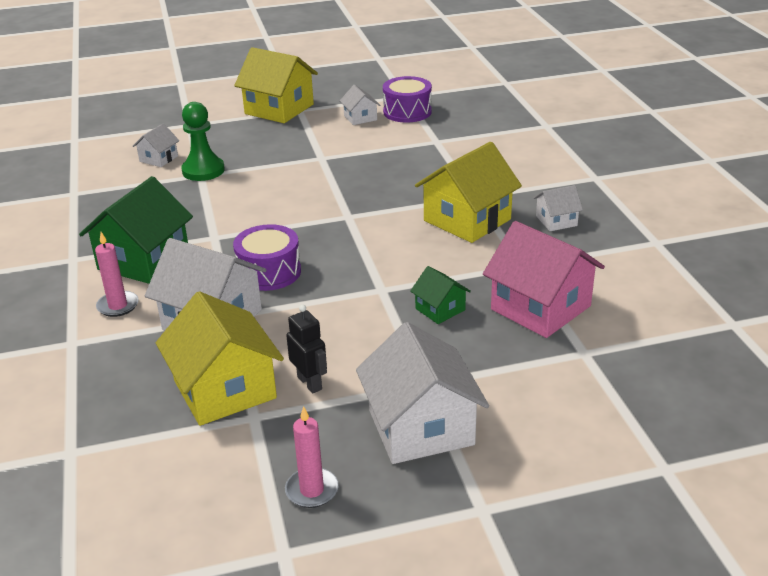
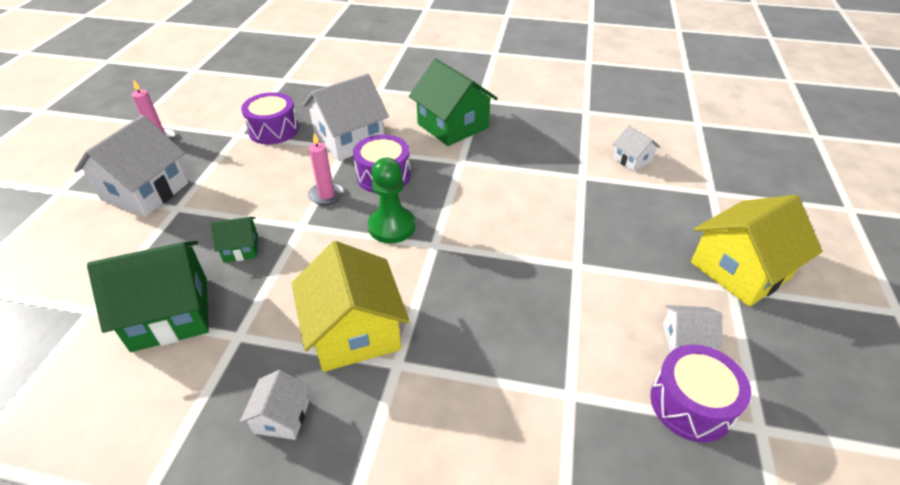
camera: 115 degrees right, 10 degrees up
(118, 306) = (403, 108): pink candle -> pink candle (326, 195)
(203, 170) = (591, 180): green pawn -> green pawn (392, 226)
(225, 390) = (273, 130): yellow house -> purple drum
(310, 383) = (240, 161): black robot -> none
(421, 427) = (145, 191): white house -> white house turned 75 degrees counterclockwise
(541, 308) = (170, 313): pink house -> green house

